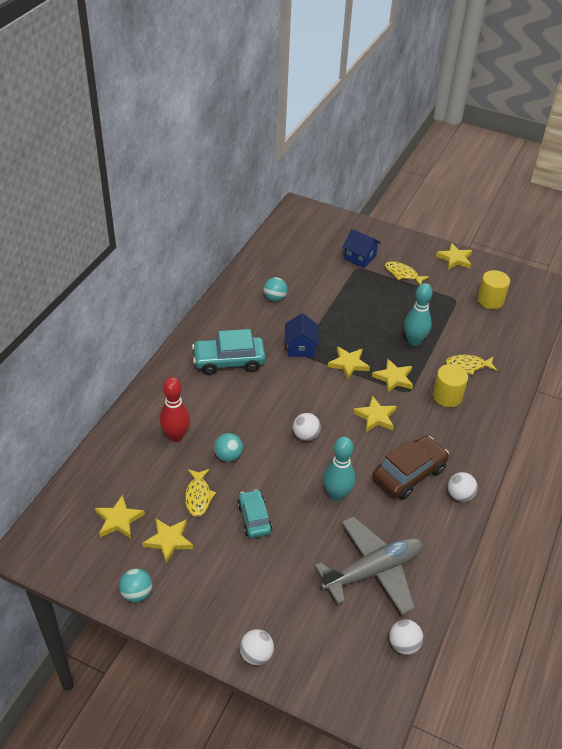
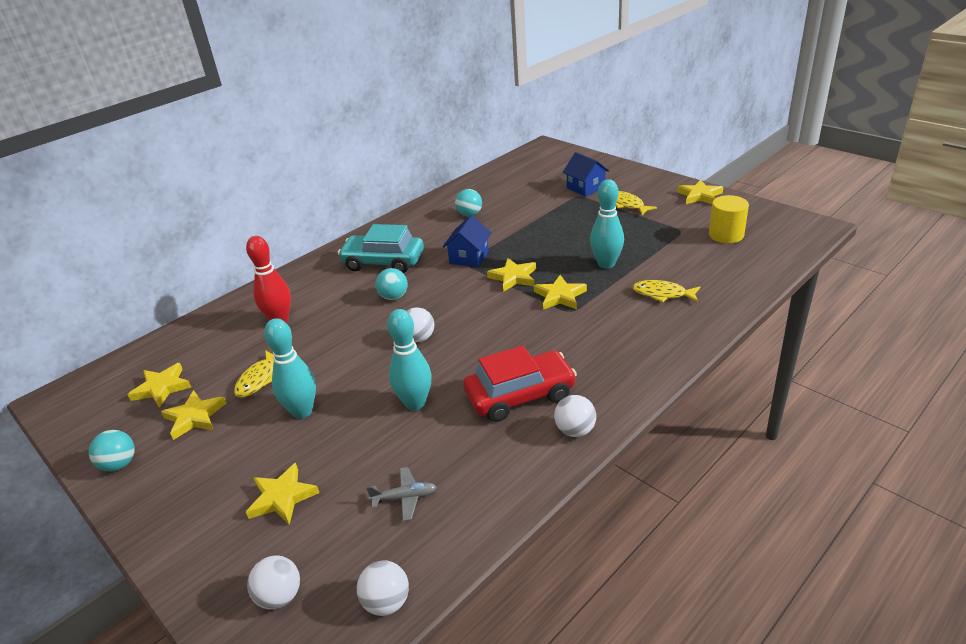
camera: 25 degrees right, 10 degrees down
(228, 456) = (320, 346): turquoise ball -> turquoise ball (394, 297)
(254, 518) = (302, 411): turquoise car -> turquoise bowling pin
(256, 655) = (192, 565): white ball -> white ball (280, 596)
(373, 571) = (405, 498): grey plane -> grey plane, size x0.41
(375, 416) = (514, 330): yellow star -> yellow star (282, 497)
(409, 474) = (520, 395): brown car -> red car
(447, 396) = (618, 321): yellow cylinder -> none

